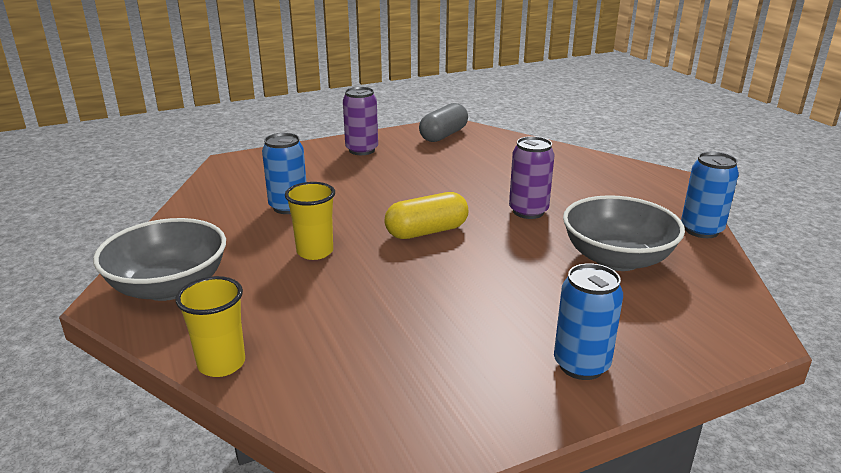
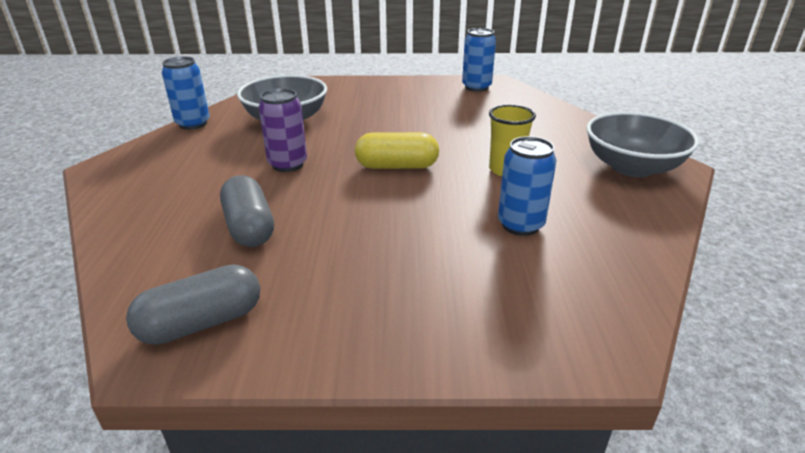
camera: 155 degrees left, 5 degrees up
(221, 364) = (579, 120): yellow cup -> none
(362, 150) = (370, 319): purple can -> none
(483, 168) = (249, 227): none -> grey capsule
(581, 365) = (387, 88): blue can -> blue can (476, 87)

